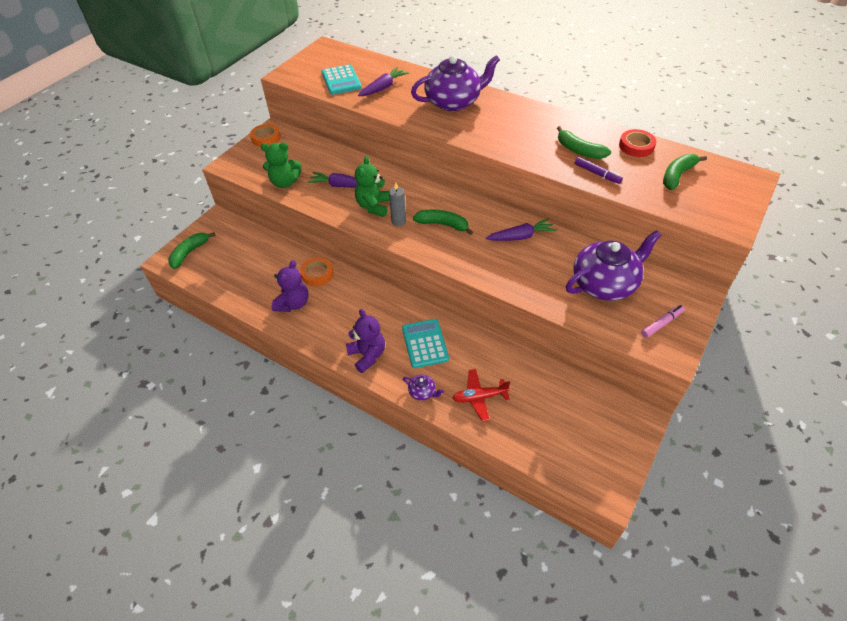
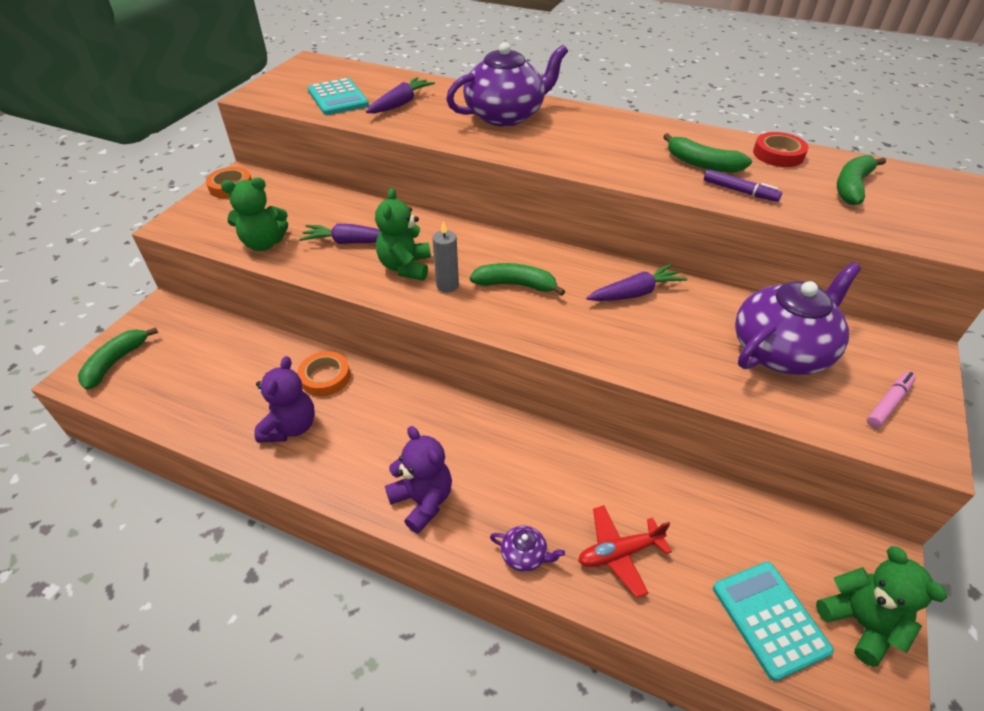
camera: 10 degrees left, 5 degrees down
(425, 343) = (512, 471): turquoise calculator -> turquoise calculator (769, 619)
(613, 451) = (860, 622): none -> green teddy bear

